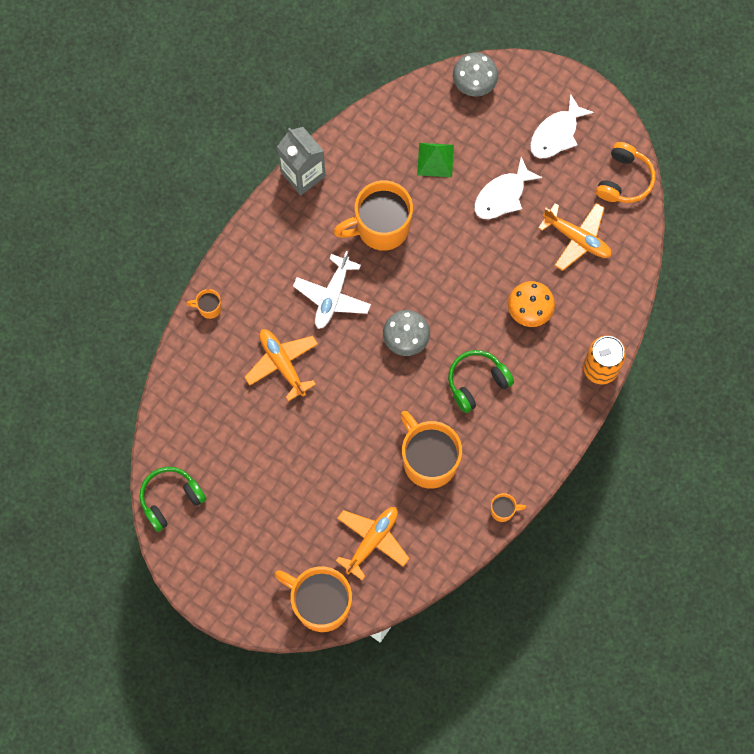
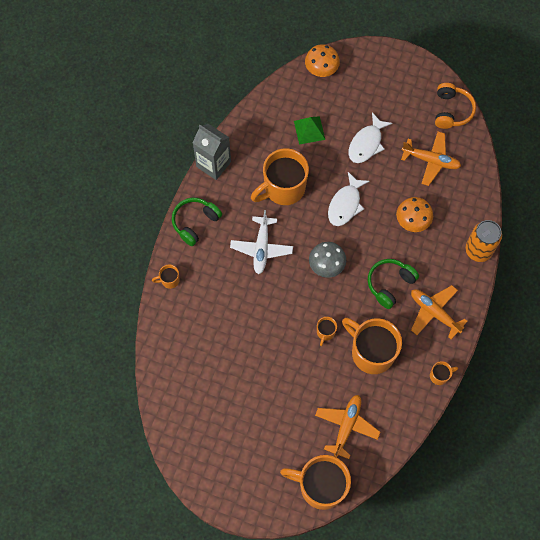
camera: 15 degrees left, 5 degrees down
(171, 499) = (179, 435): green headphones -> green headphones (195, 223)
(282, 364) = (238, 308): orange plane -> orange plane (434, 312)
(380, 421) = (325, 332): none -> orange mug
(474, 83) = (321, 69): grey mushroom -> orange mushroom
(556, 134) = (392, 90): white fish -> white fish (345, 204)

